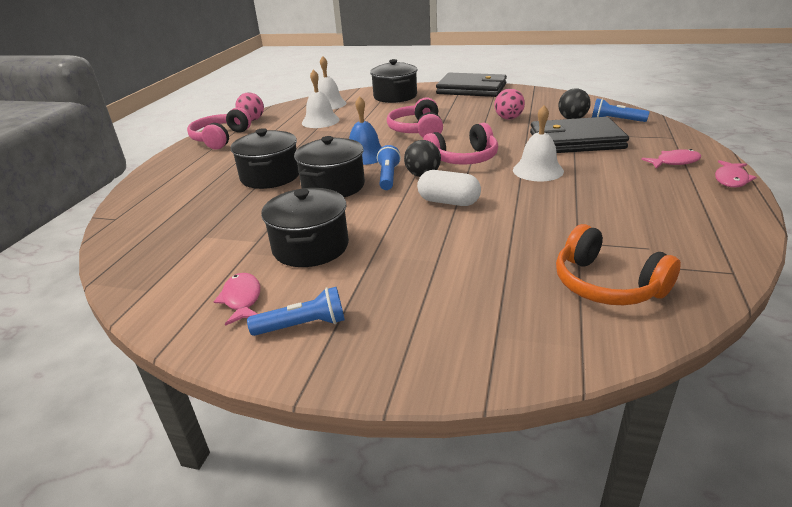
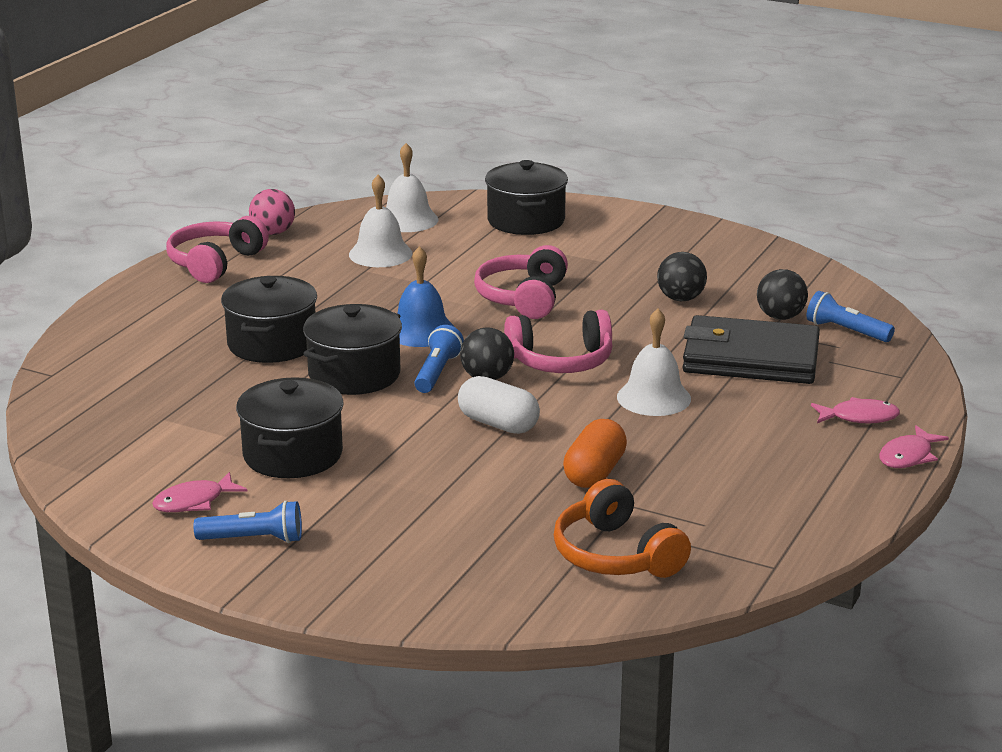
camera: 10 degrees right, 5 degrees down
(242, 299) = (194, 502): pink fish -> pink fish turned 120 degrees counterclockwise
(471, 89) = (664, 226): black wallet -> none
(508, 118) = (680, 299): pink ball -> black ball
(539, 224) = (594, 473): none -> orange capsule

